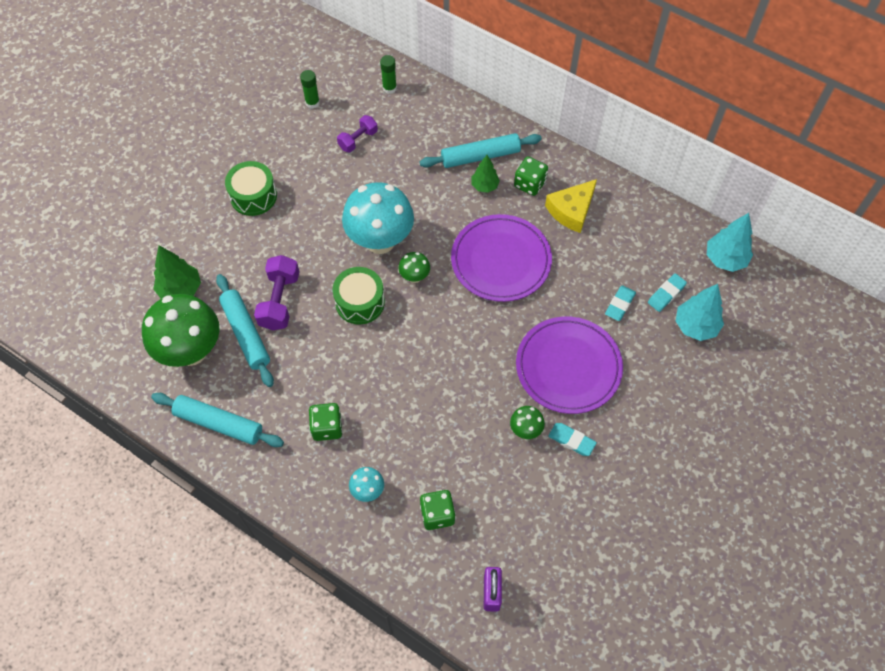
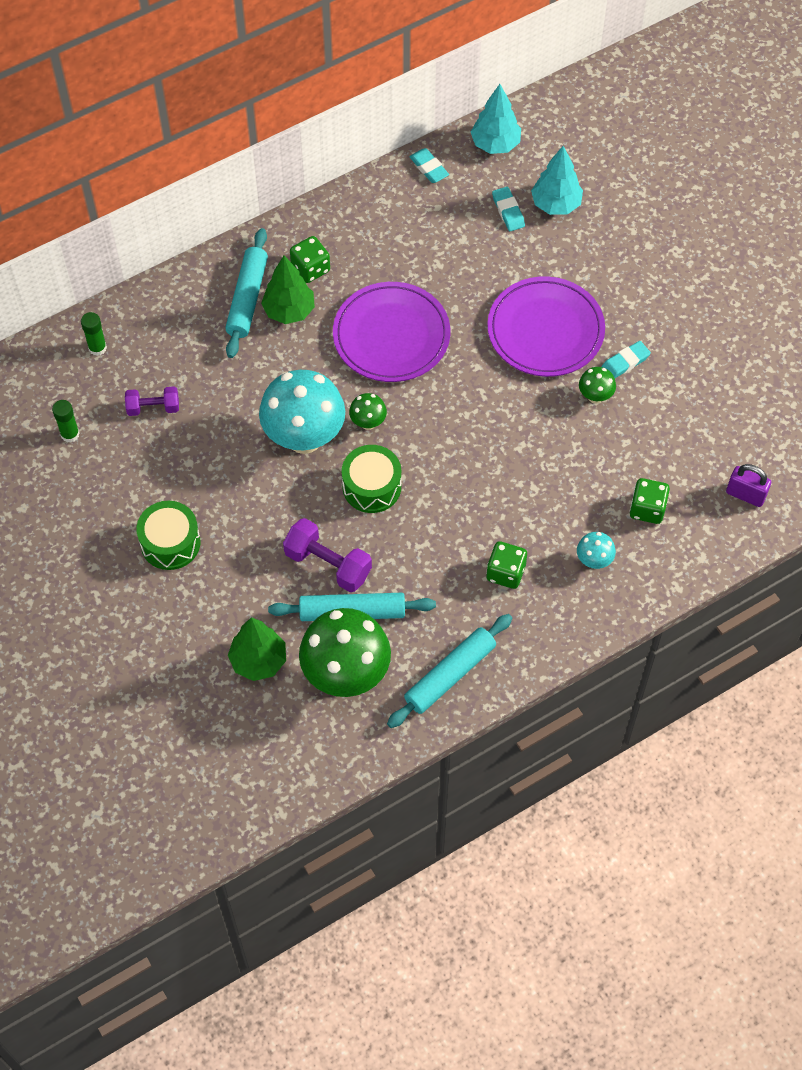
camera: 65 degrees left, 0 degrees up
(358, 140) = (153, 407): purple dumbbell -> purple dumbbell turned 75 degrees counterclockwise
(484, 186) = (289, 311): green tree -> green tree, size x1.54
(571, 210) = (365, 246): yellow cheese -> none
(619, 305) = (499, 255): turquoise eraser -> turquoise eraser (429, 168)

